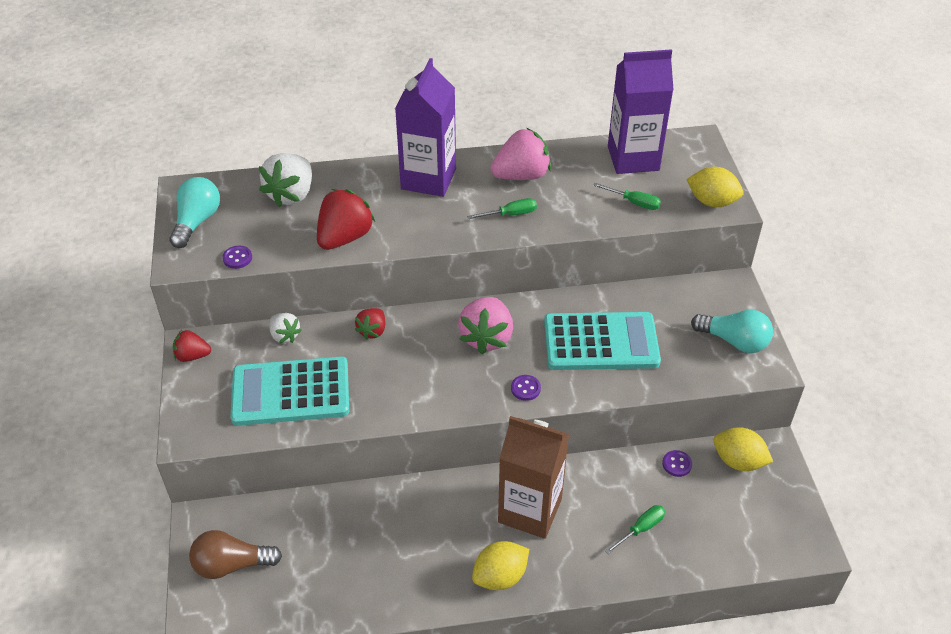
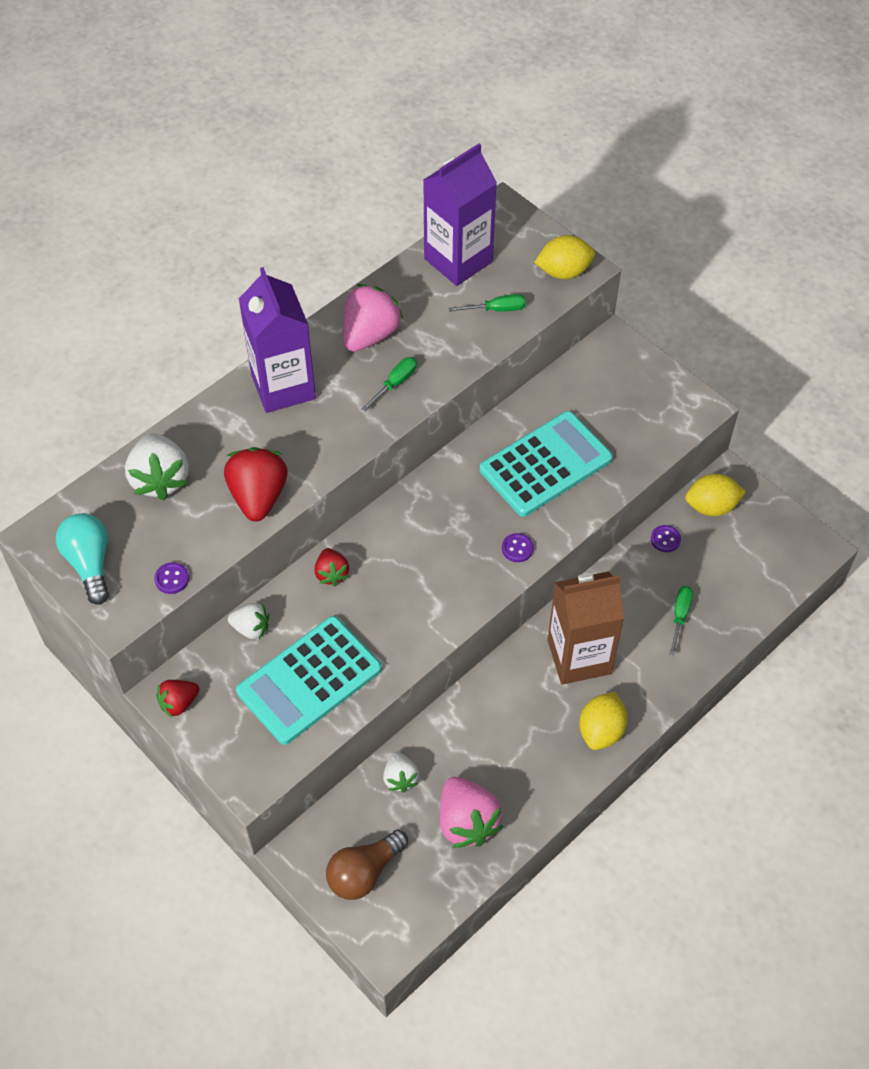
camera: 35 degrees left, 10 degrees up
(317, 514) = (400, 778): none -> white strawberry
(486, 337) = (442, 518): pink strawberry -> pink strawberry (467, 822)
(734, 341) = (655, 398): turquoise light bulb -> none

